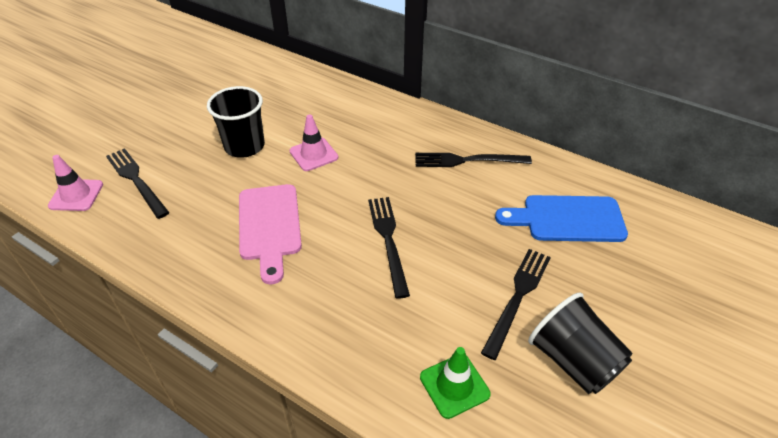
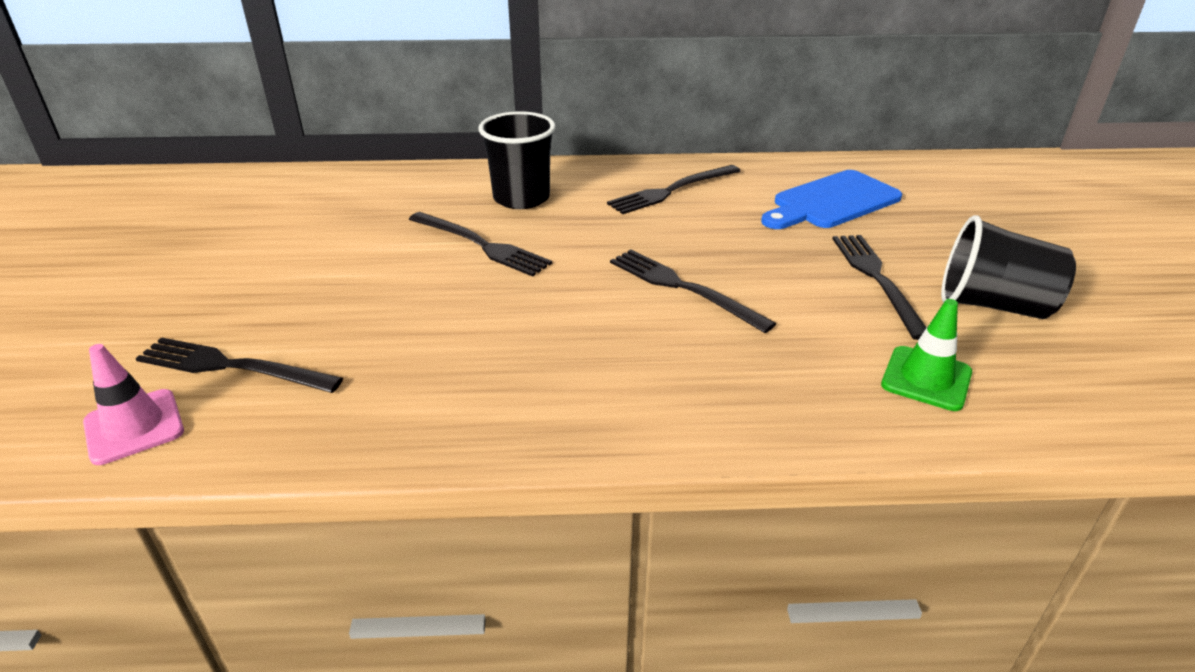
camera: 35 degrees left, 10 degrees down
(244, 146) = (369, 270): black cup -> black cup (521, 198)
(269, 226) = (516, 334): pink cutting board -> none
(314, 154) = (481, 245): pink traffic cone -> black fork

